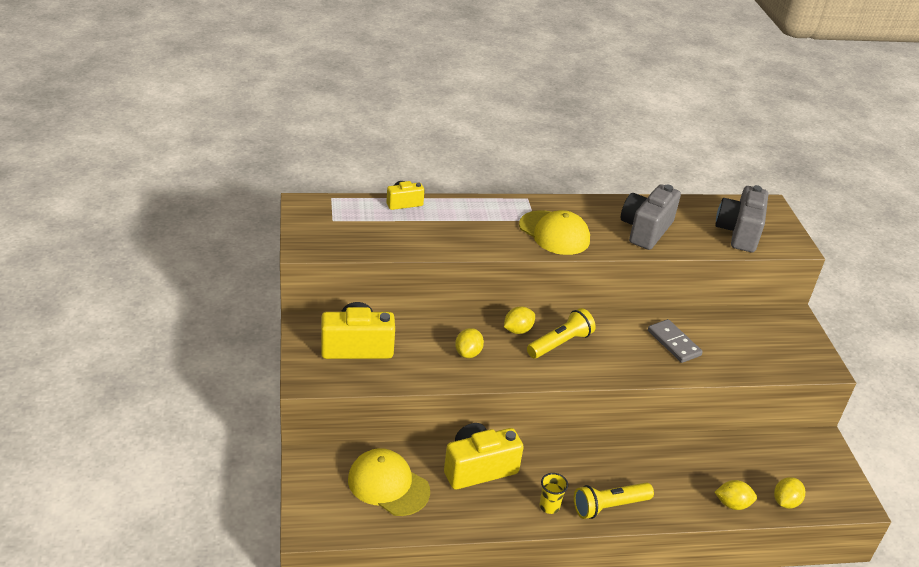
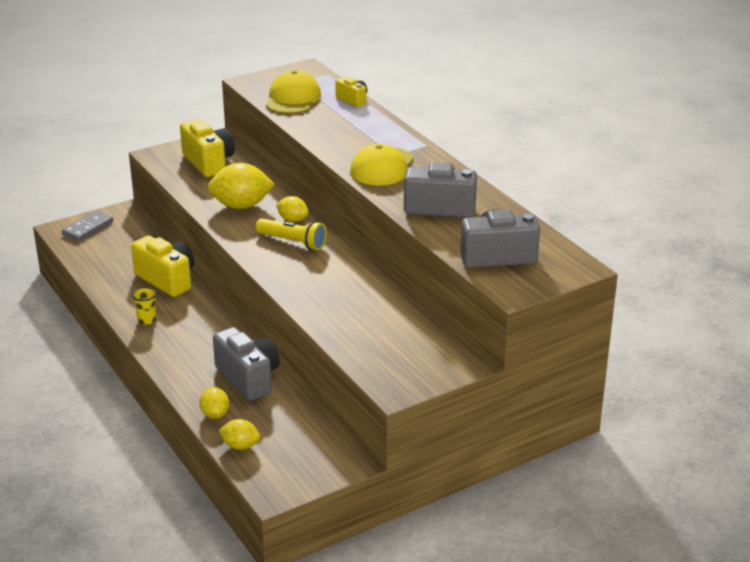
camera: 70 degrees right, 5 degrees down
(388, 485) = (122, 247): yellow cap -> yellow cap (293, 98)
(468, 353) = (241, 206): yellow lemon -> yellow lemon, size x1.80
(609, 506) = (166, 349): yellow flashlight -> none
(674, 343) = (349, 298): grey domino -> grey domino (88, 228)
(682, 464) = (248, 378): none -> grey camera

